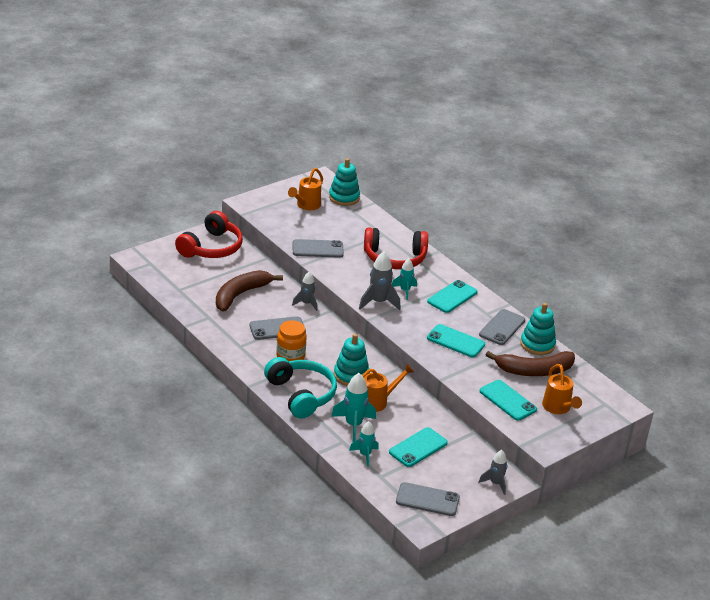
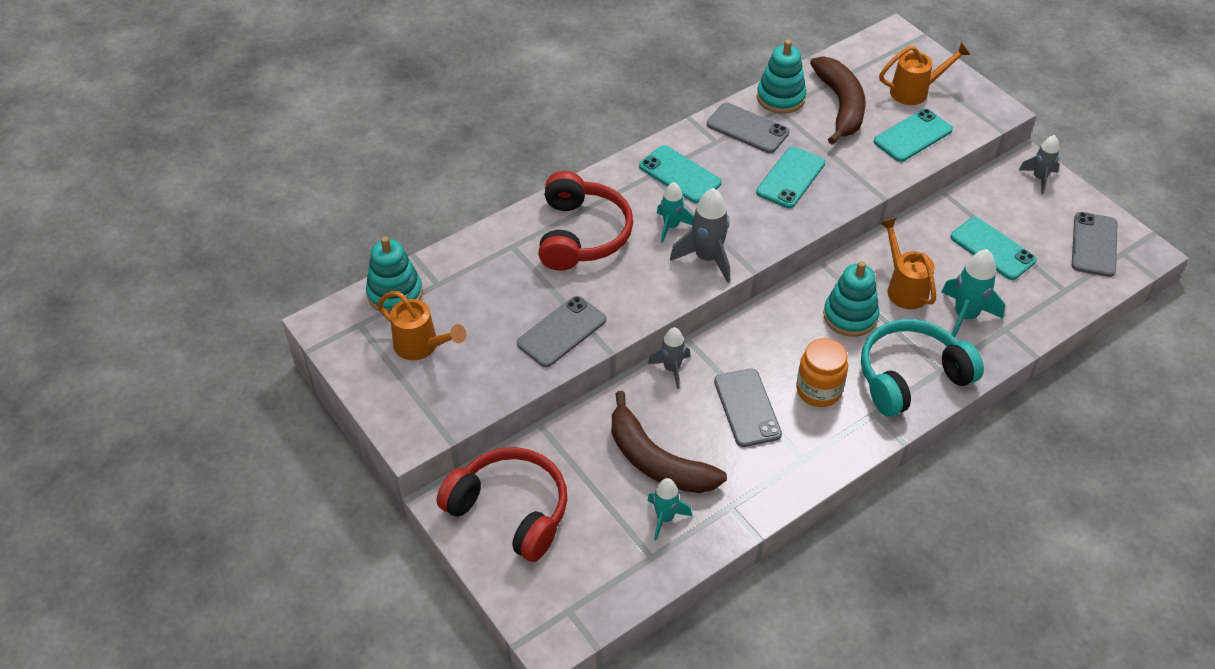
camera: 85 degrees left, 15 degrees up
(317, 249) = (561, 332): grey phone -> grey phone turned 45 degrees clockwise
(365, 455) = (1026, 305): turquoise rocket -> turquoise rocket (665, 518)

